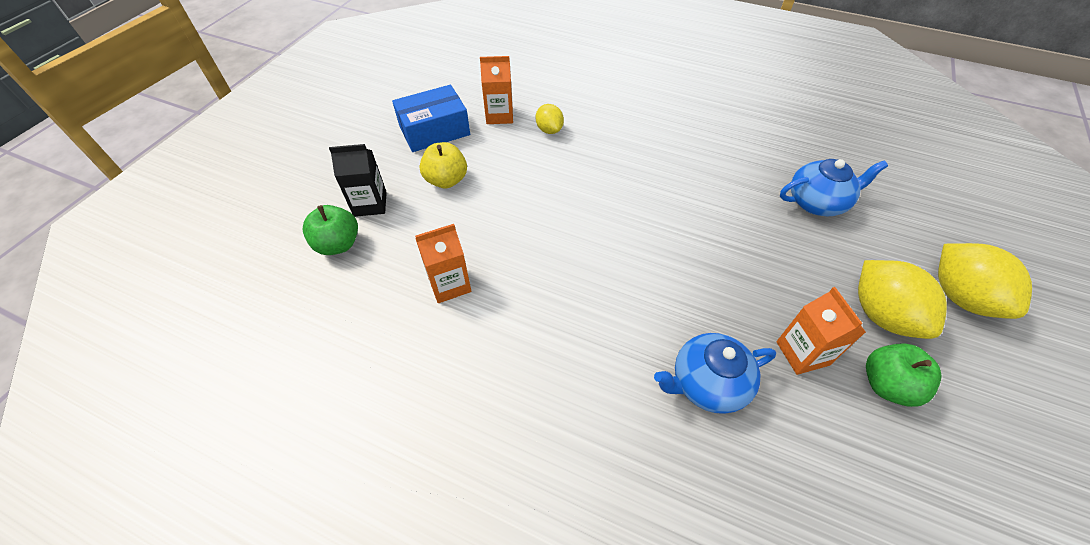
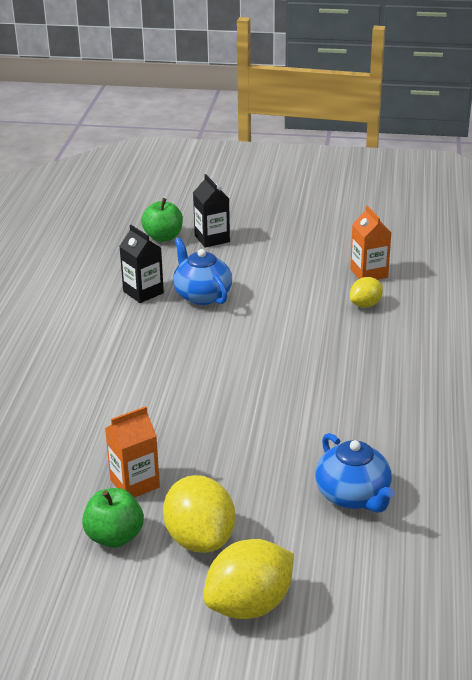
camera: 75 degrees right, 20 degrees down
(434, 130) = (322, 245): blue box -> none
(446, 180) = (259, 265): yellow apple -> none
(449, 284) = (143, 292): orange carton -> black carton
(707, 383) = (87, 429): blue teapot -> blue teapot (202, 295)
(881, 315) = (200, 539): yellow lemon -> yellow lemon turned 75 degrees counterclockwise

